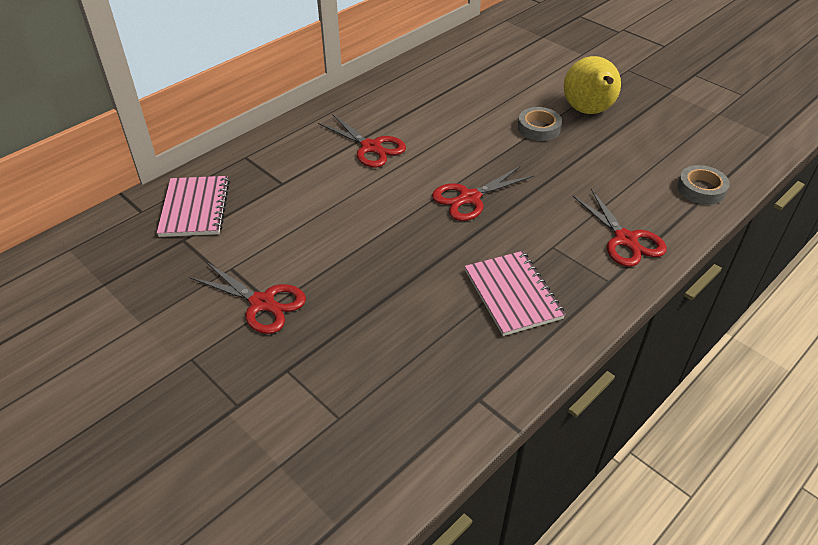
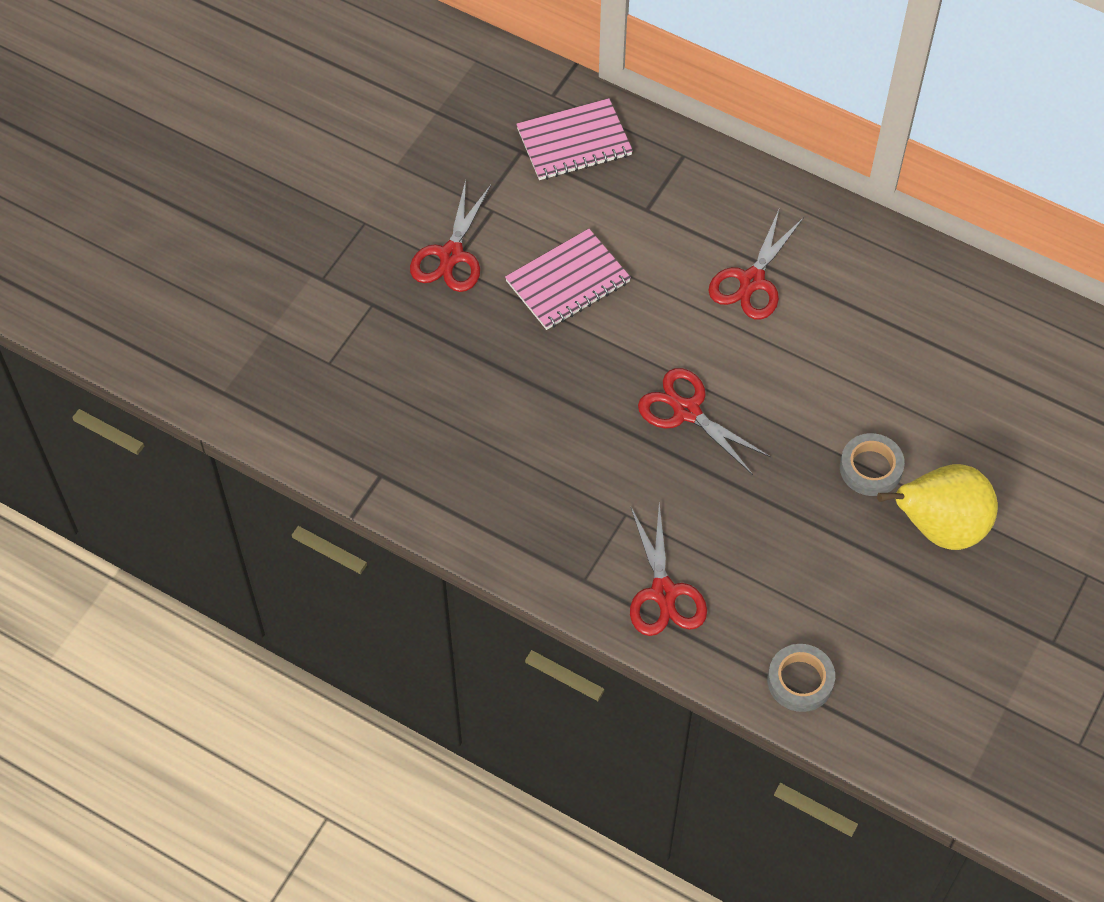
camera: 75 degrees right, 15 degrees up
(512, 294) = (532, 483): pink notebook -> pink notebook (568, 281)
(625, 240) = (664, 593): red scissors -> red scissors turned 60 degrees counterclockwise

